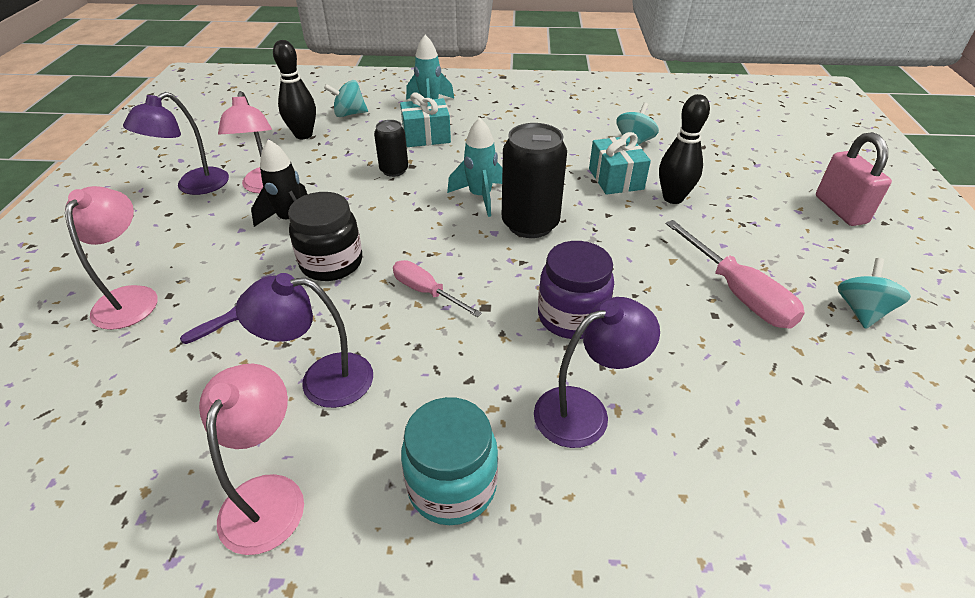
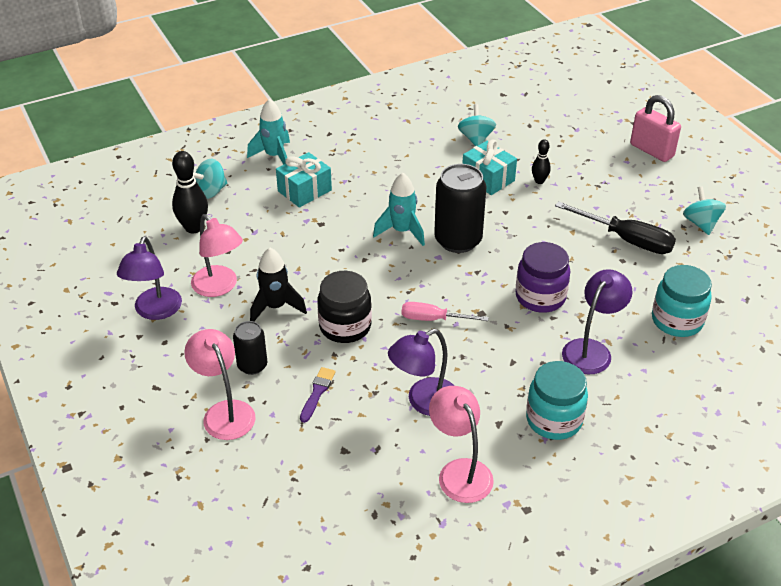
camera: 30 degrees left, 0 degrees up
(394, 170) = (311, 233): black can -> black can (252, 365)
(673, 198) = (539, 181): black bowling pin -> black bowling pin, size x0.57
(738, 293) = (626, 239): pink screwdriver -> black screwdriver
(742, 425) = (677, 320): none -> turquoise jar

